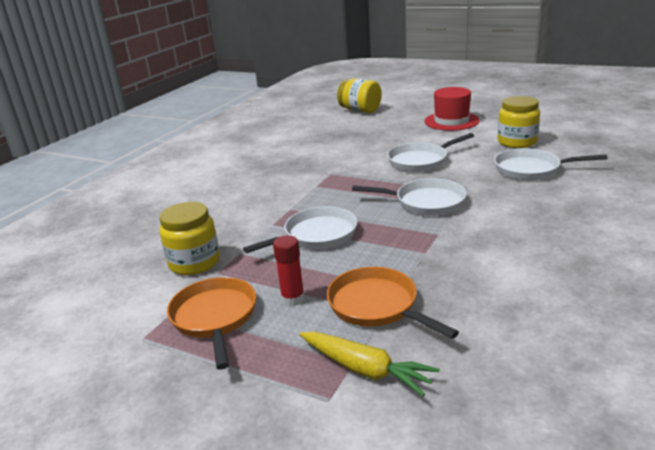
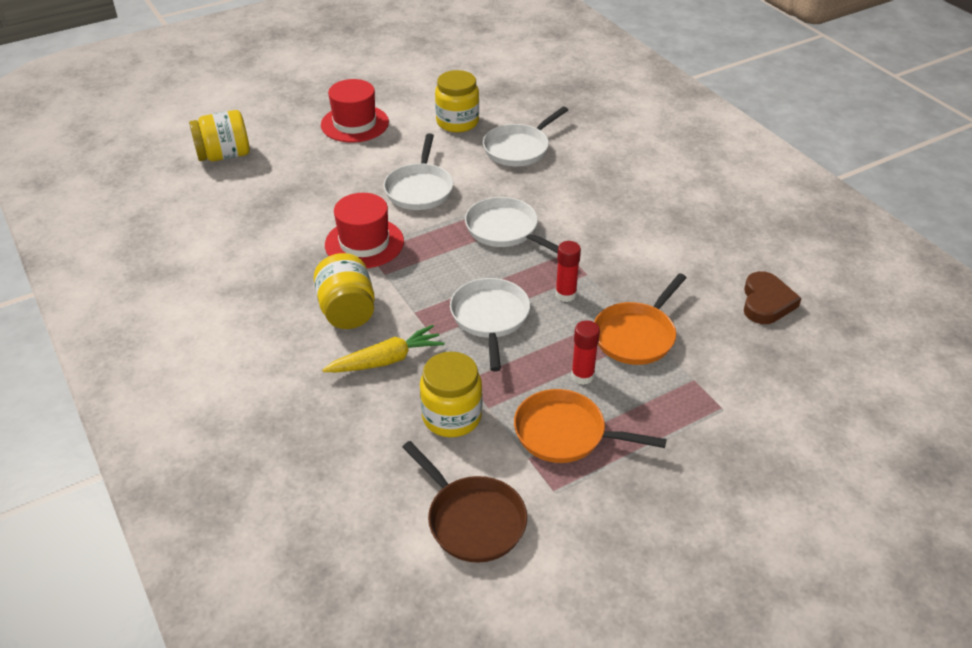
camera: 60 degrees left, 15 degrees up
(90, 312) = (472, 519): none -> brown pan
(265, 190) = (347, 311): none -> yellow jar
(338, 169) = (364, 243): none -> red hat
(365, 370) = (707, 377): yellow carrot -> yellow carrot (386, 360)
(377, 306) = (636, 335): orange pan -> orange pan turned 45 degrees counterclockwise
(385, 253) = (565, 294): none -> red glue stick
(425, 202) = (505, 230): white pan -> white pan turned 90 degrees counterclockwise
(538, 368) = (766, 302): none -> brown heart

